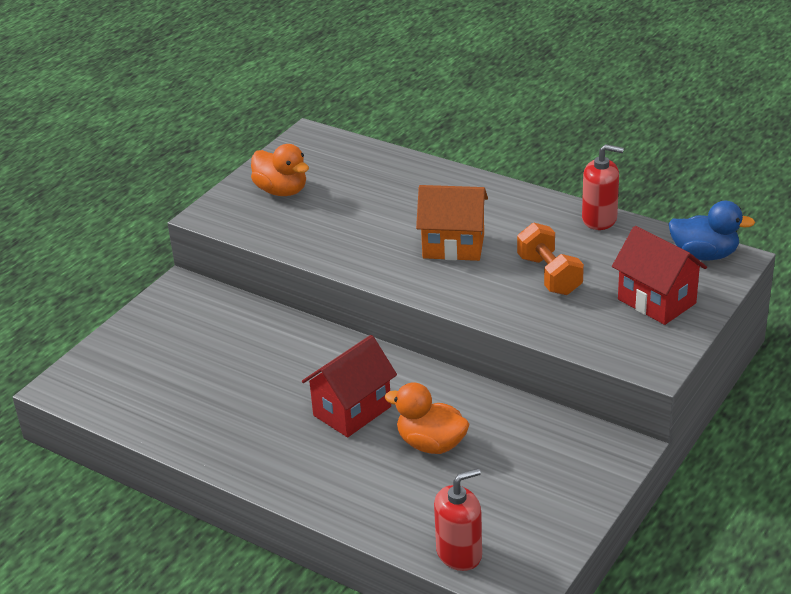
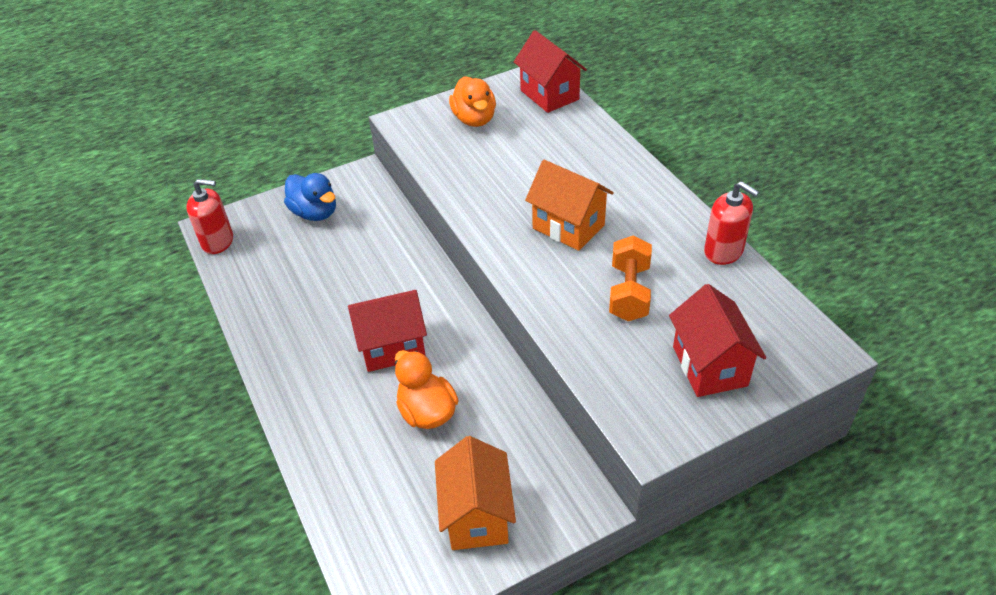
camera: 30 degrees right, 10 degrees up
(336, 148) = (549, 95): none -> red house
(459, 553) = (360, 540): red soap dispenser -> red soap dispenser (218, 241)
(542, 494) = (477, 515): none -> orange house
(704, 255) = (799, 333): blue duck -> blue duck (315, 213)

